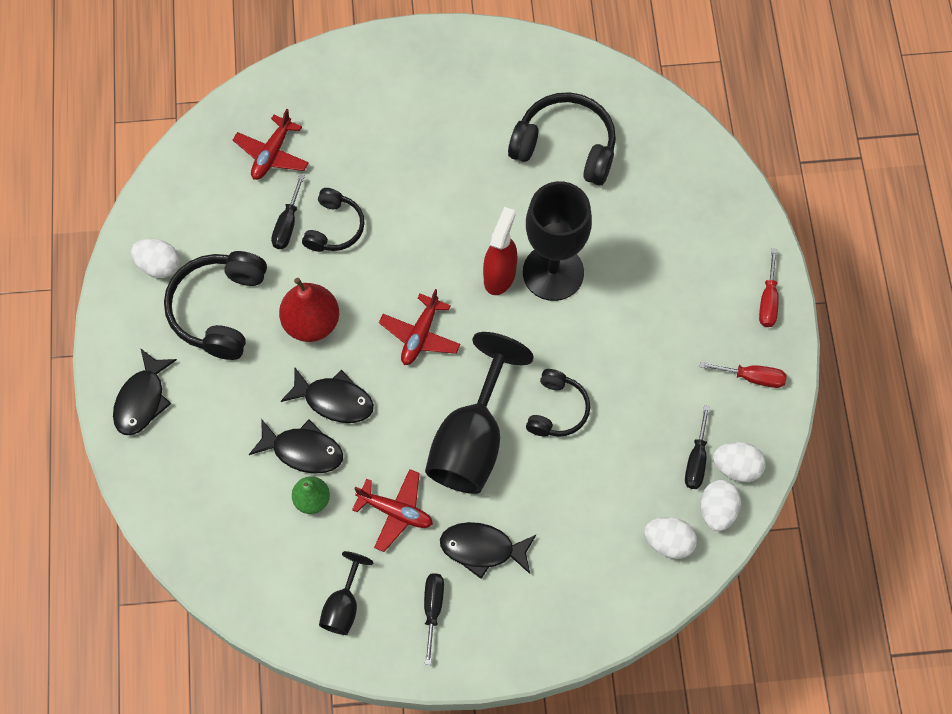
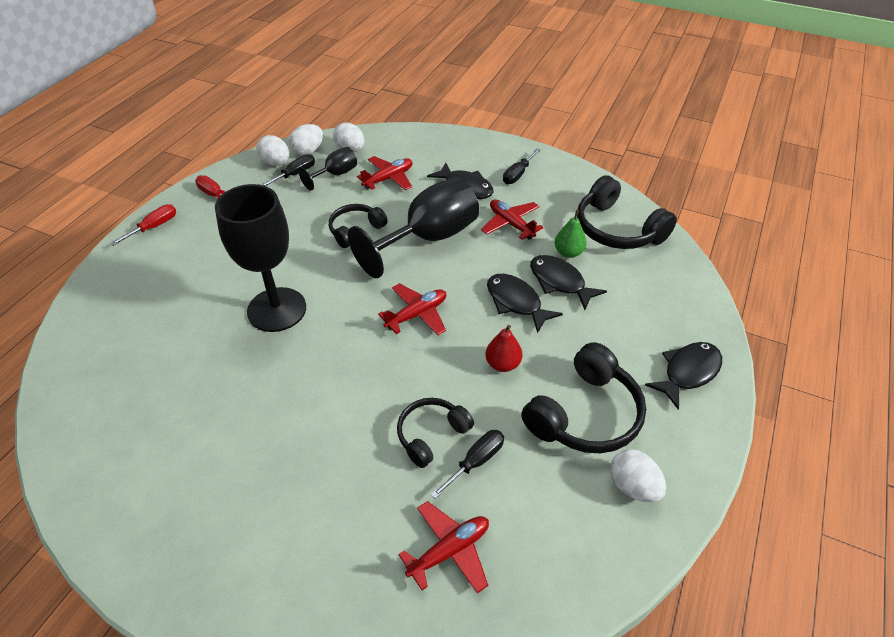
camera: 150 degrees left, 20 degrees down
(311, 323) = (502, 364): red pear -> red pear, size x0.61
(343, 606) = (576, 195): black goblet -> black goblet (335, 174)
(499, 275) = (319, 326): red spray bottle -> none
(565, 146) = (165, 401): black headphones -> black headphones (617, 229)
(582, 514) = (388, 178): none -> red plane

